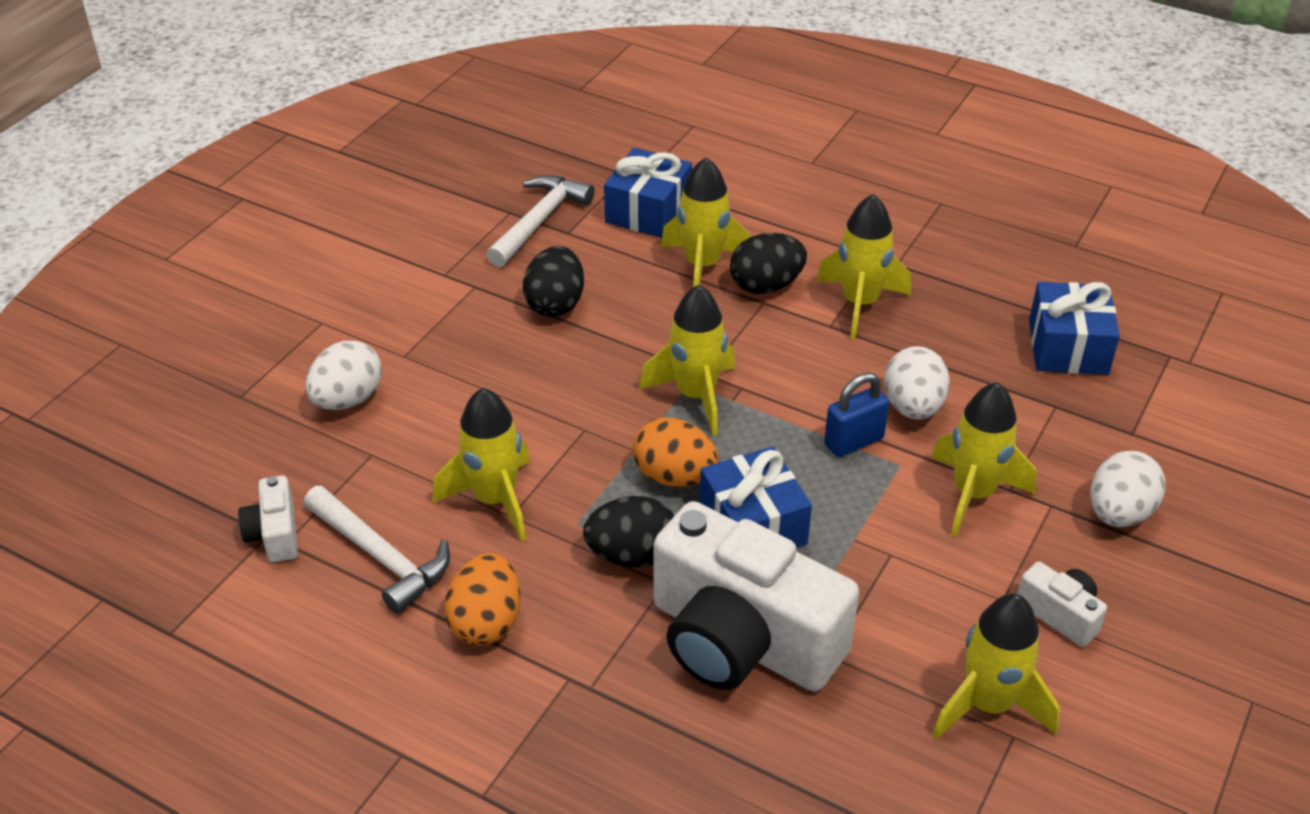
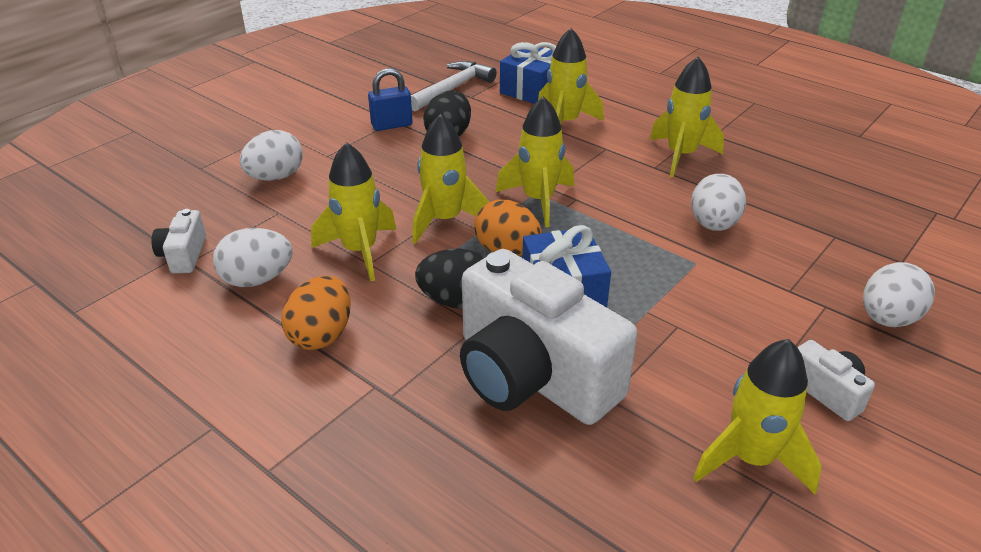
camera: 10 degrees right, 5 degrees down
(381, 557) = (257, 279): white hammer -> white egg
(766, 286) = (610, 139): black egg -> none
(854, 441) = (660, 243): blue padlock -> blue padlock (392, 125)
(973, 494) = (757, 290): yellow rocket -> yellow rocket (445, 220)
(1068, 347) = (849, 198): blue gift -> none

